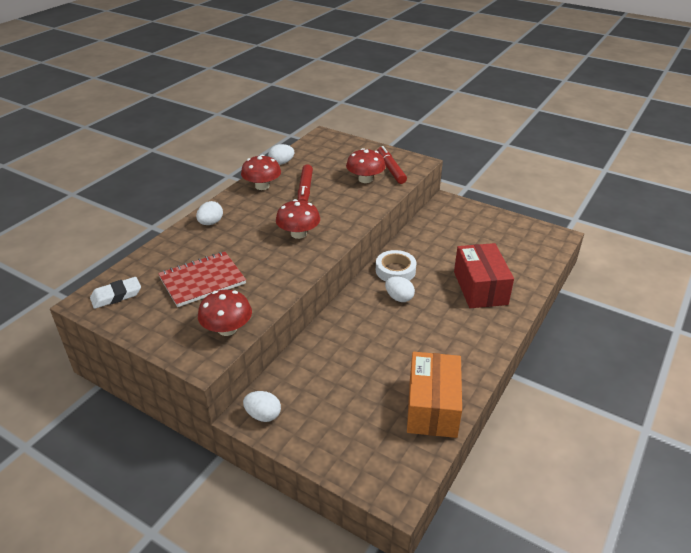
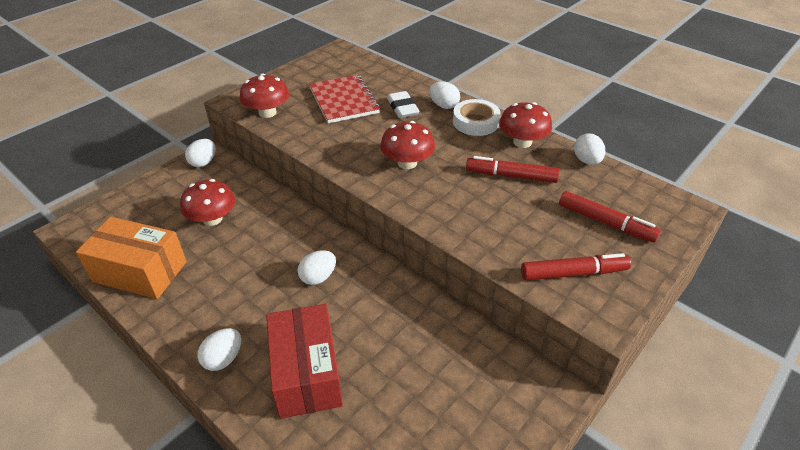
camera: 100 degrees right, 5 degrees up
(116, 296) = (341, 61): white eraser -> white eraser (402, 108)
(344, 159) = (605, 222): none -> red marker
(365, 179) = (539, 238): red mushroom -> red mushroom (212, 219)
(395, 270) = (374, 284): white tape -> white tape (475, 122)
(480, 288) = (306, 373): red box -> red box turned 75 degrees clockwise
(489, 328) = (223, 359): none -> white egg

